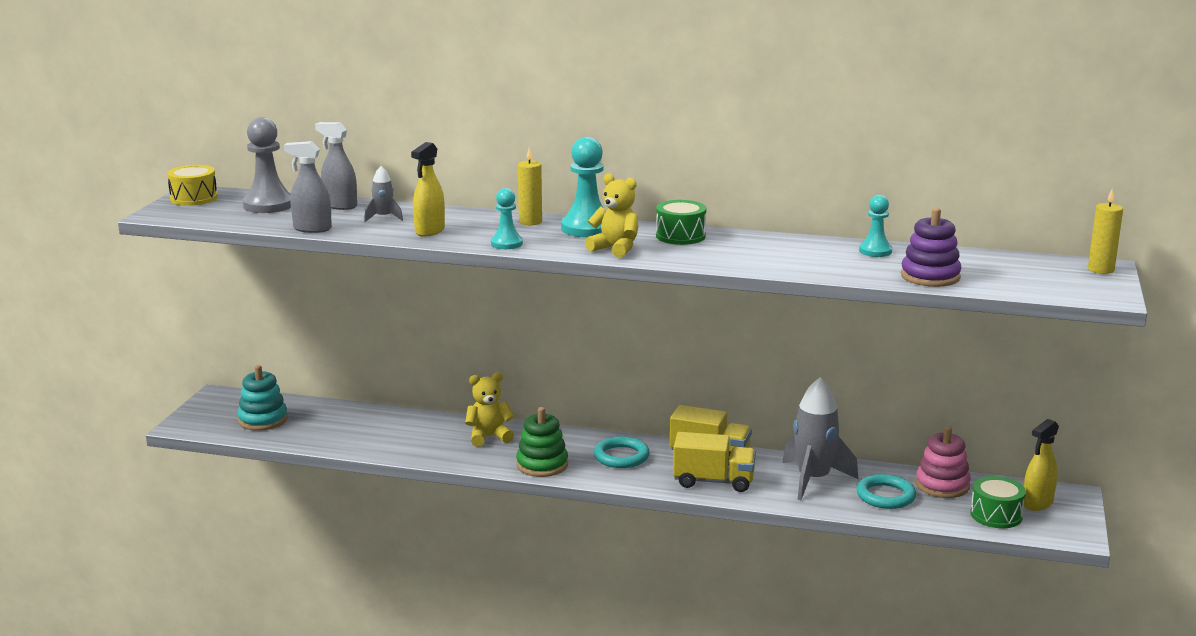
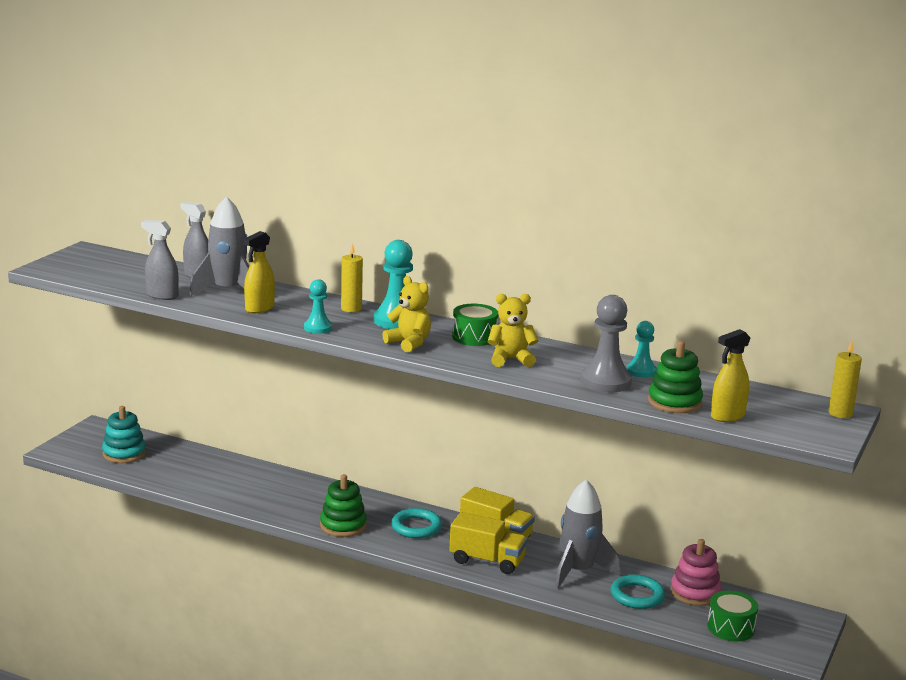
camera: 10 degrees right, 0 degrees up
(193, 198) = (80, 256): yellow drum -> none
(268, 205) = (138, 269): grey pawn -> grey pawn (605, 381)
(384, 217) = (228, 291): grey rocket -> grey rocket, size x2.07
(489, 437) = (309, 494): yellow teddy bear -> yellow teddy bear (510, 360)
(930, 276) = (674, 402): purple stacking toy -> green stacking toy
(1037, 503) = (776, 622): yellow spray bottle -> yellow spray bottle (727, 416)

